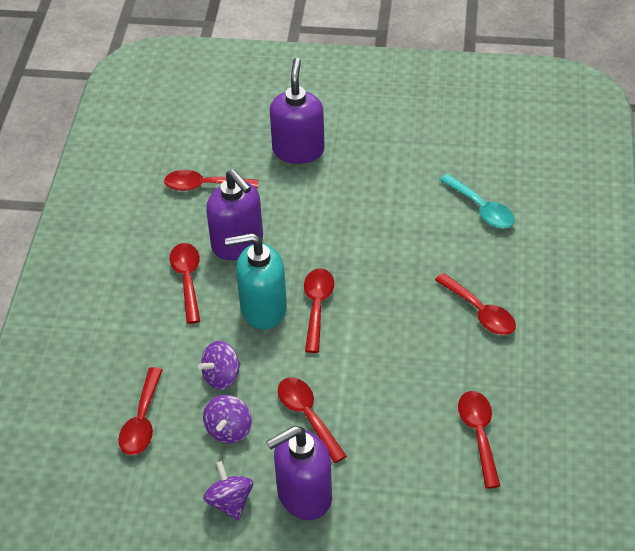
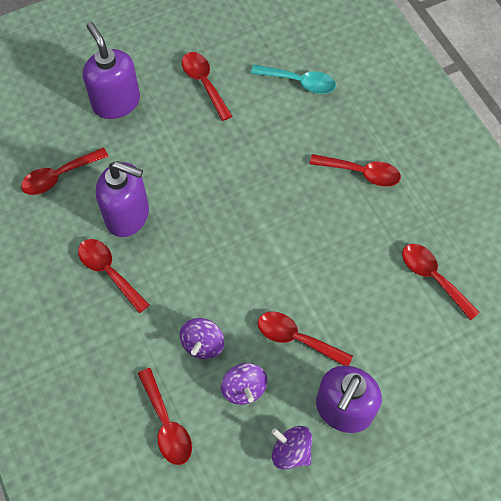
camera: 35 degrees left, 15 degrees up
(263, 308) = (192, 263): turquoise soap dispenser -> none
(317, 306) = (234, 237): red spoon -> red spoon (204, 83)

